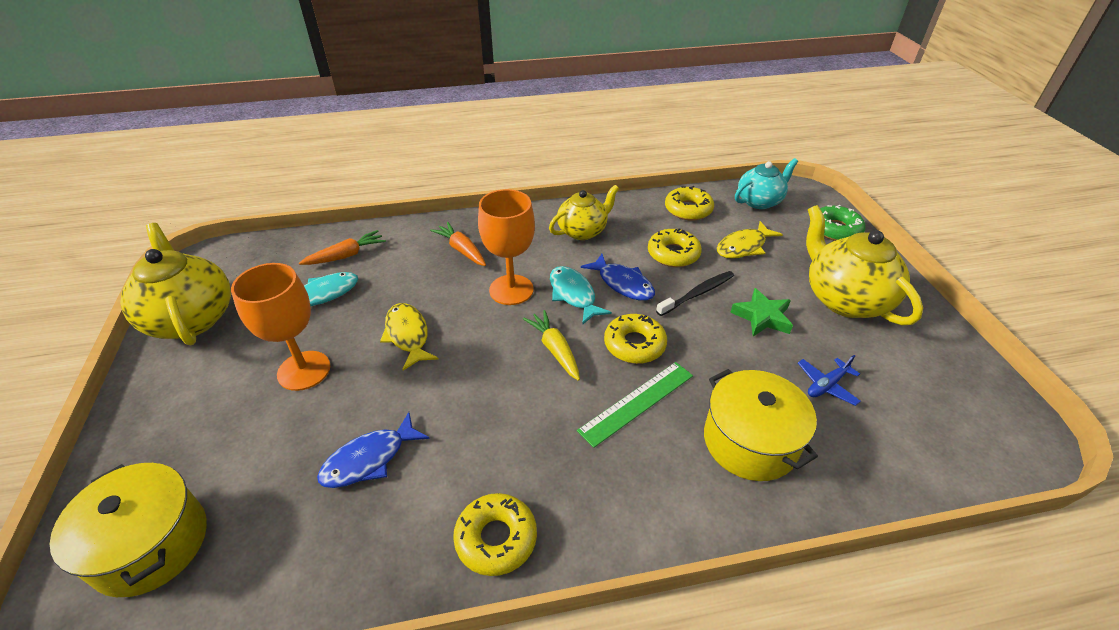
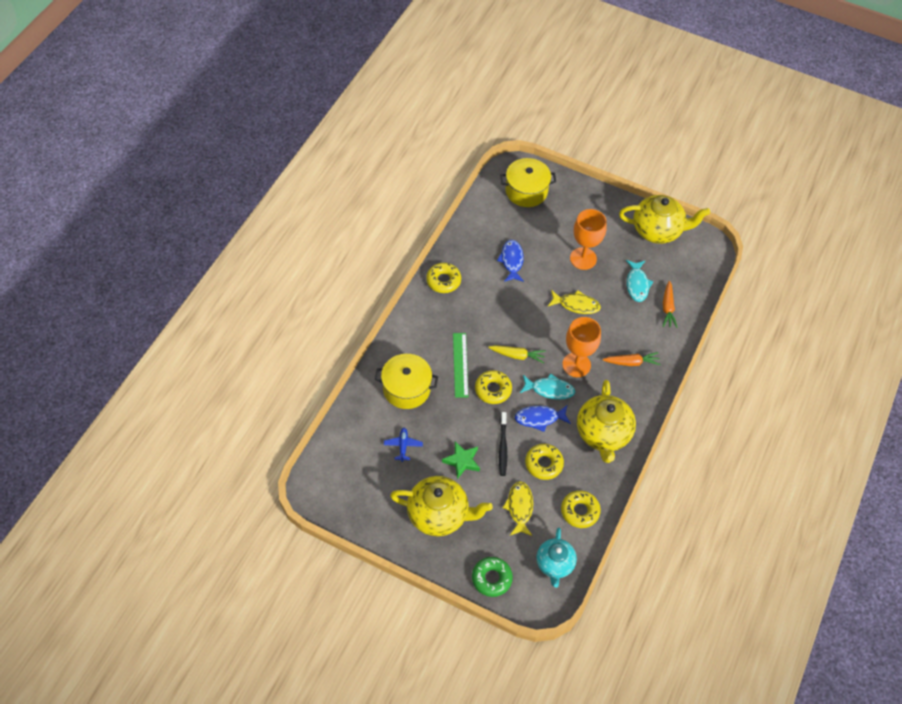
camera: 125 degrees right, 15 degrees up
(583, 231) = (603, 434): yellow teapot -> yellow teapot, size x1.56

